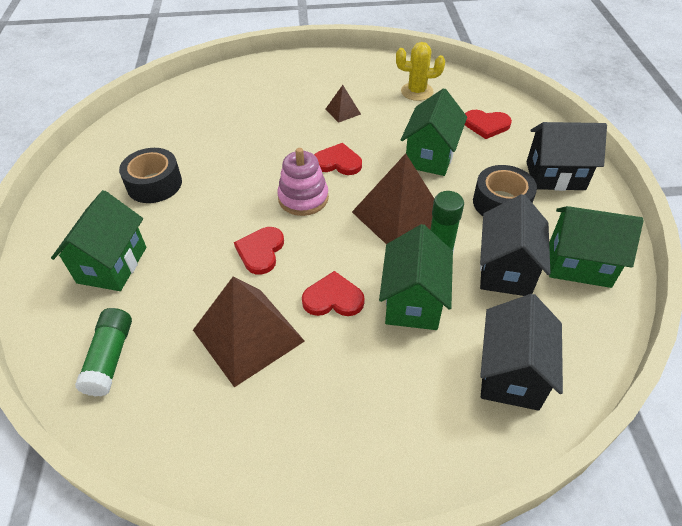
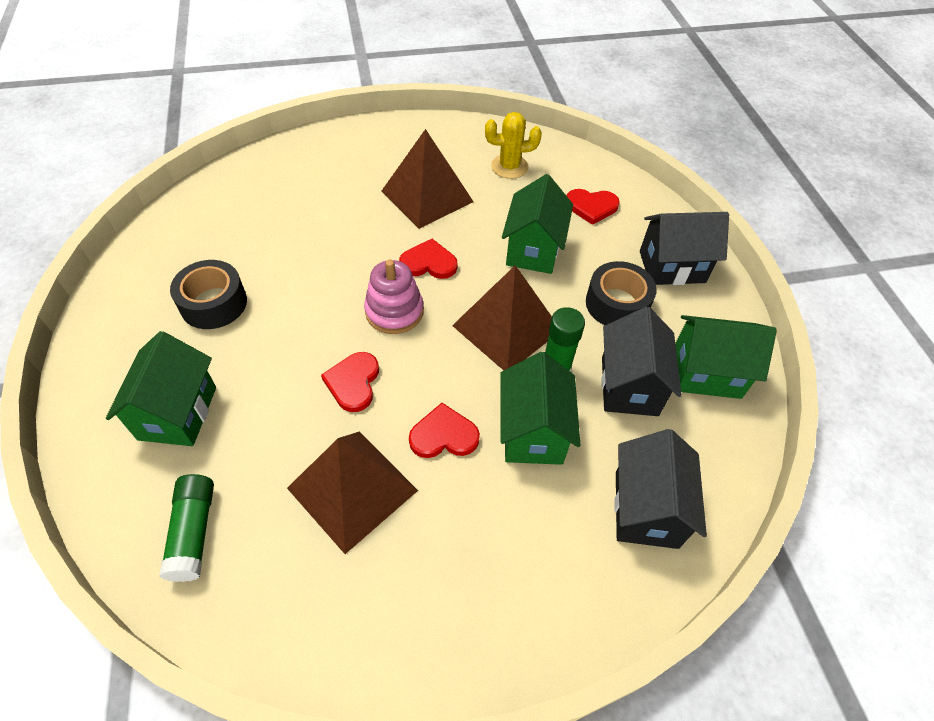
camera: 10 degrees left, 5 degrees up
(343, 111) = (427, 196): brown pyramid -> brown pyramid, size x2.16

